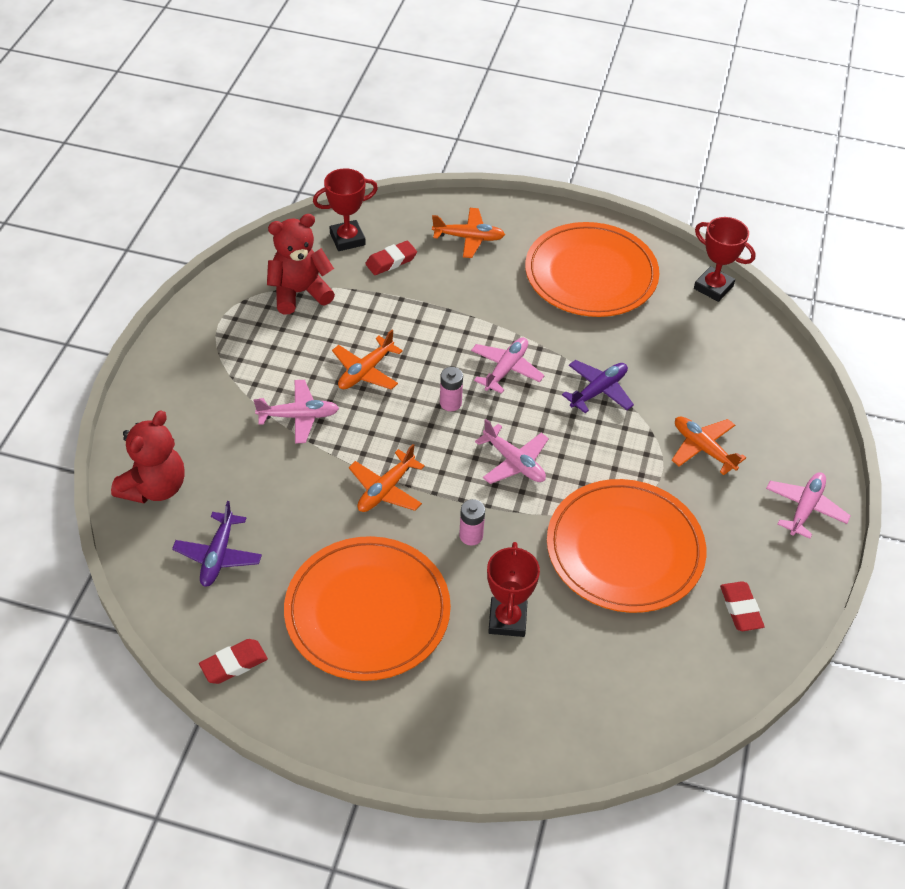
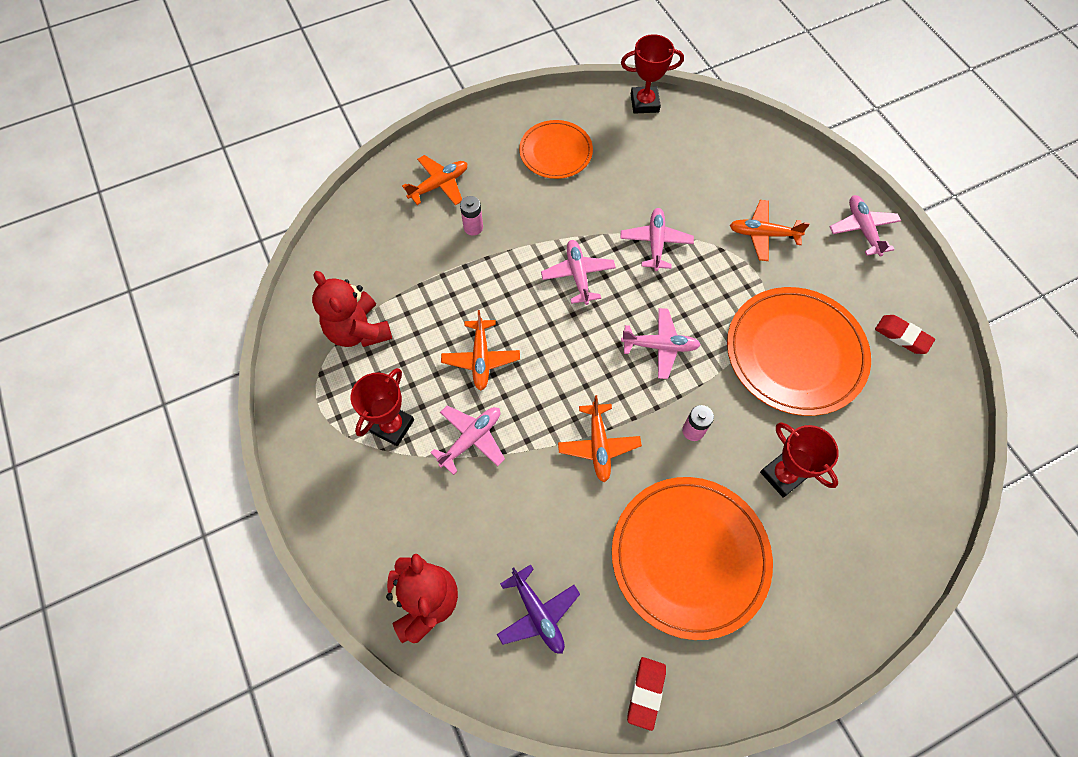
camera: 40 degrees left, 15 degrees up
(300, 293) = (358, 330): red teddy bear -> red teddy bear turned 60 degrees counterclockwise
(347, 239) = (347, 254): red trophy -> red trophy (392, 426)
(391, 261) = (401, 248): red eraser -> none
(450, 403) = (569, 334): pink battery -> pink battery (473, 227)
(591, 274) = (555, 152): orange plate -> orange plate, size x0.59
(598, 391) = (655, 243): purple plane -> pink plane

